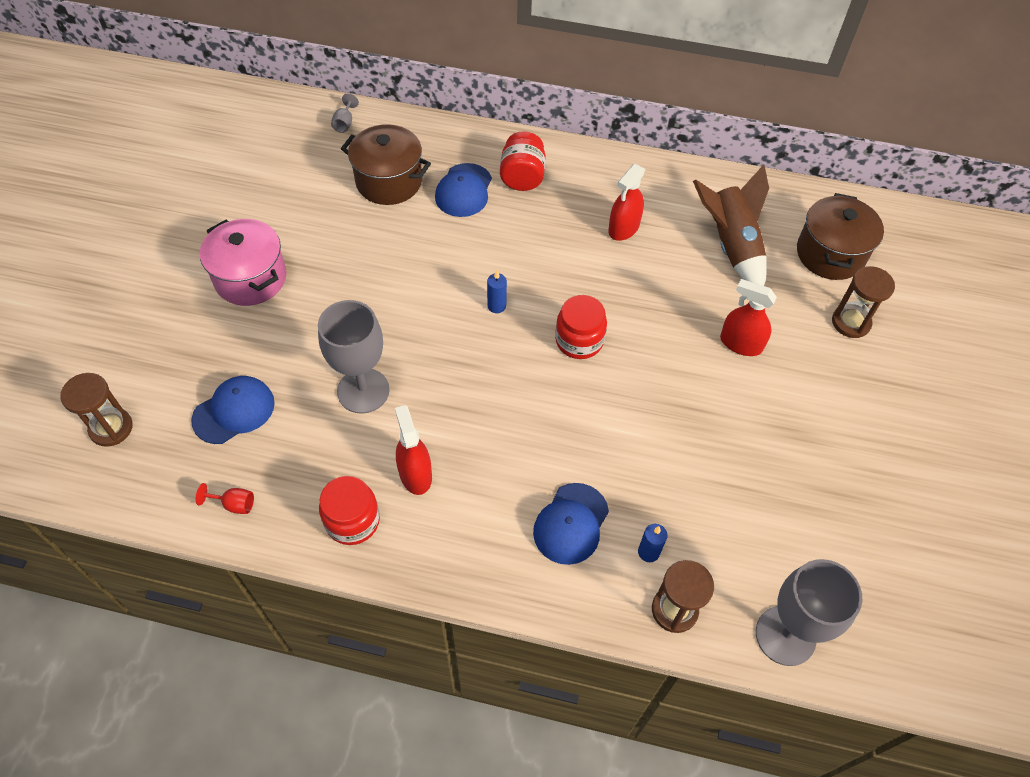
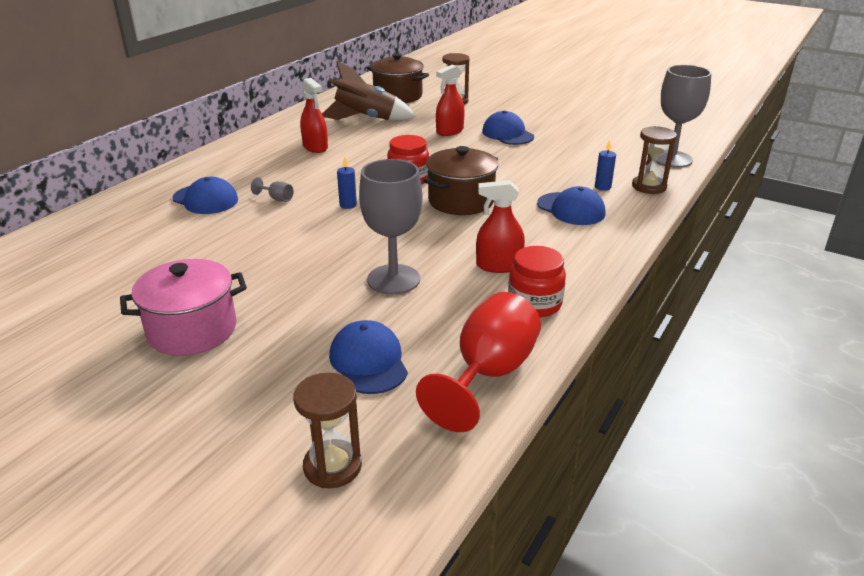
camera: 70 degrees left, 25 degrees down
(234, 504) = (488, 374): red goblet -> red goblet, size x2.49
(345, 123) = (38, 245): grey goblet -> grey goblet (277, 199)
(389, 181) = (150, 232): brown pot -> brown pot (461, 201)
(522, 177) = (220, 174): red jar -> none
(767, 411) = (507, 134): none -> blue cap

